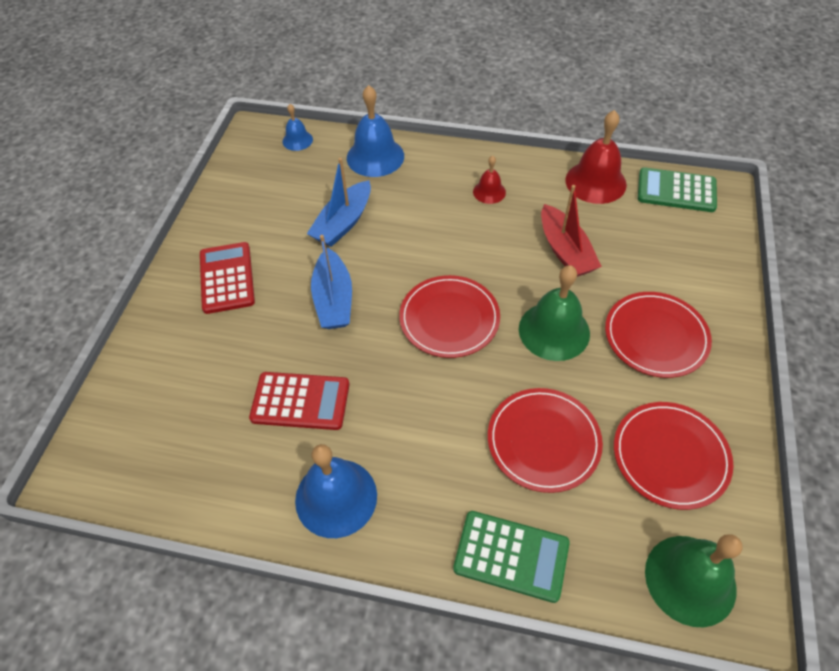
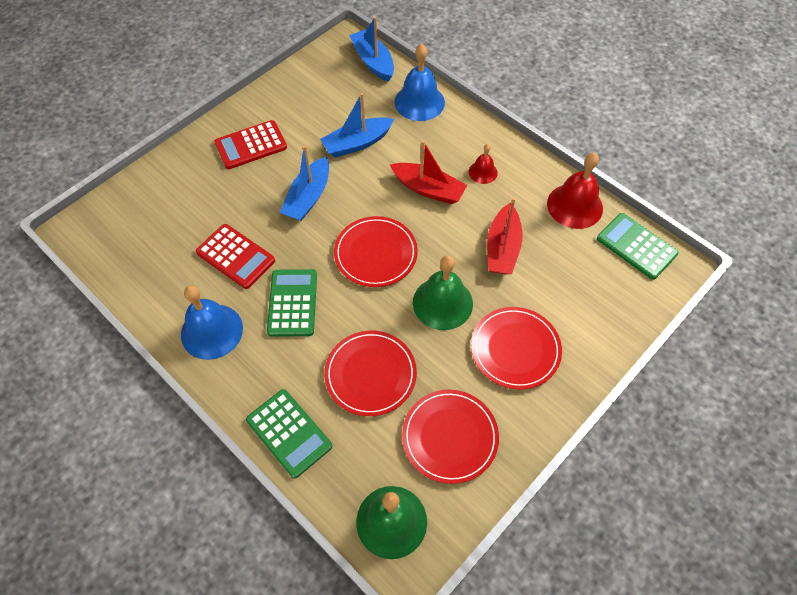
camera: 30 degrees right, 5 degrees up
(227, 278) = (251, 145): red calculator -> red calculator turned 135 degrees counterclockwise
(297, 140) = (373, 62): blue bell -> blue boat
(403, 415) = (293, 303): none -> green calculator
(451, 232) = (428, 189): none -> red boat

